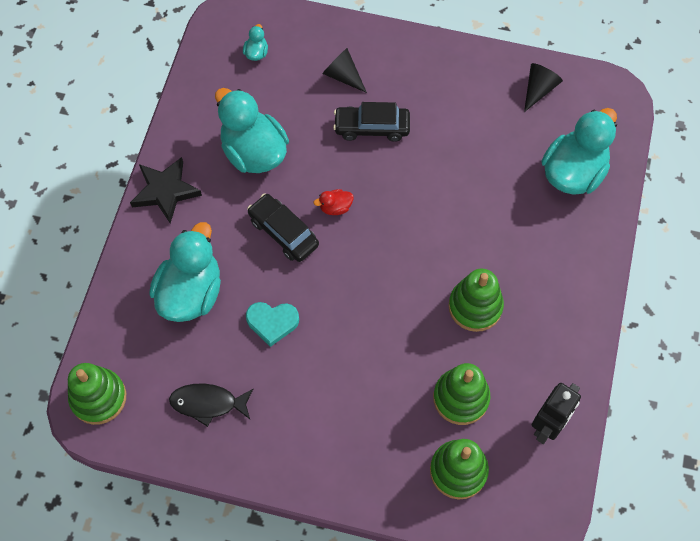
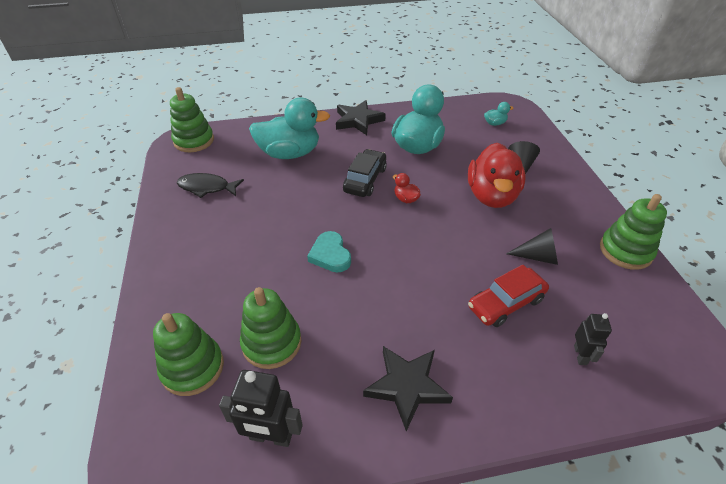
camera: 65 degrees right, 20 degrees down
(208, 403) = (207, 187): black fish -> black fish turned 60 degrees counterclockwise
(272, 322) = (287, 198): turquoise heart -> turquoise heart (330, 255)
(372, 127) = (491, 196): black car -> red duck
(475, 306) = (373, 321): green stacking toy -> green stacking toy (625, 251)
(503, 194) = (505, 303): none -> red car
(538, 89) = (640, 292): black cone -> black cone (538, 256)
(547, 309) = (407, 386): none -> black star
(573, 172) = (580, 355): turquoise duck -> black robot

